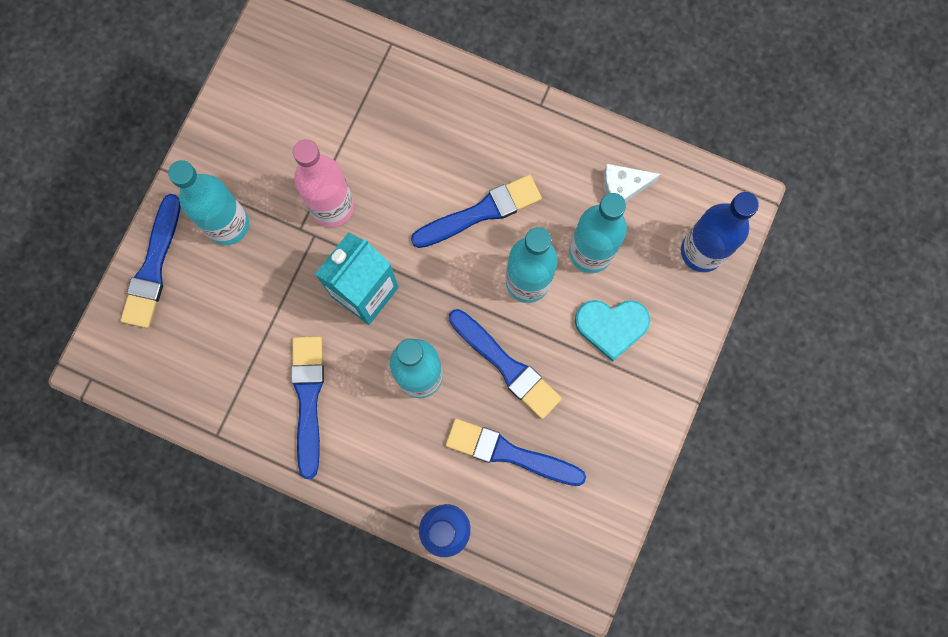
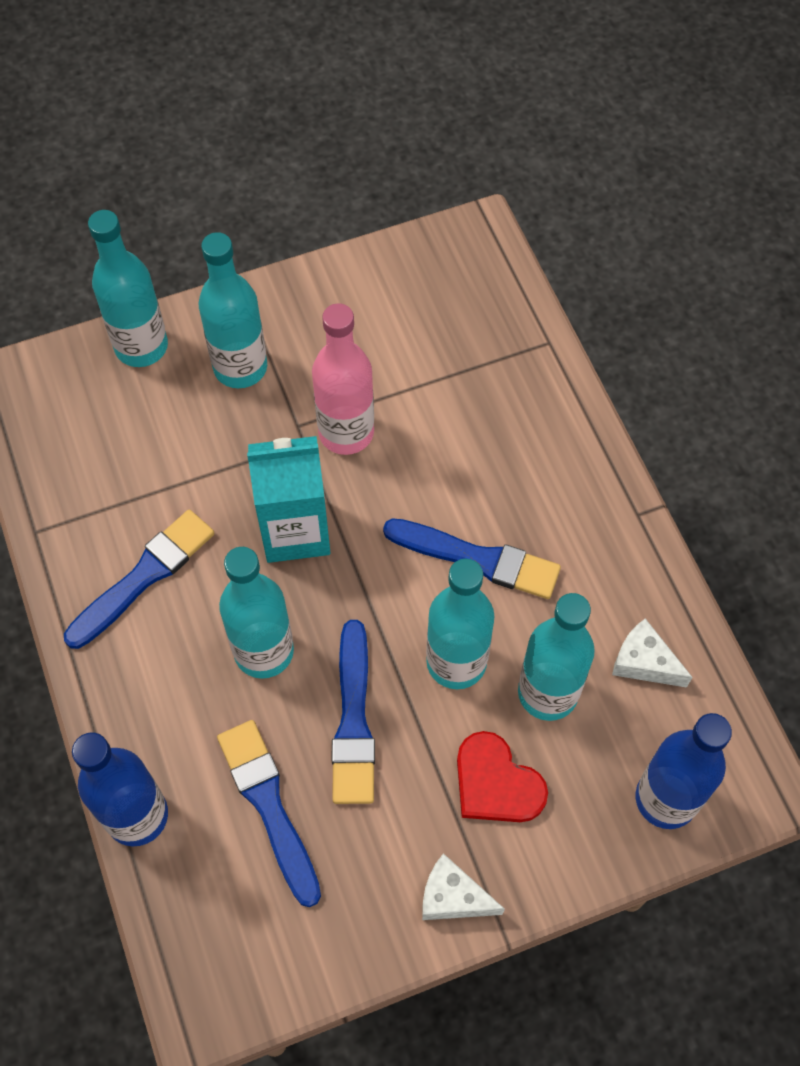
camera: 45 degrees right, 15 degrees down
(153, 267) = (141, 346): blue brush -> turquoise bottle
(611, 326) = (496, 783): turquoise heart -> red heart
(648, 406) = (453, 897): none -> white cheese

